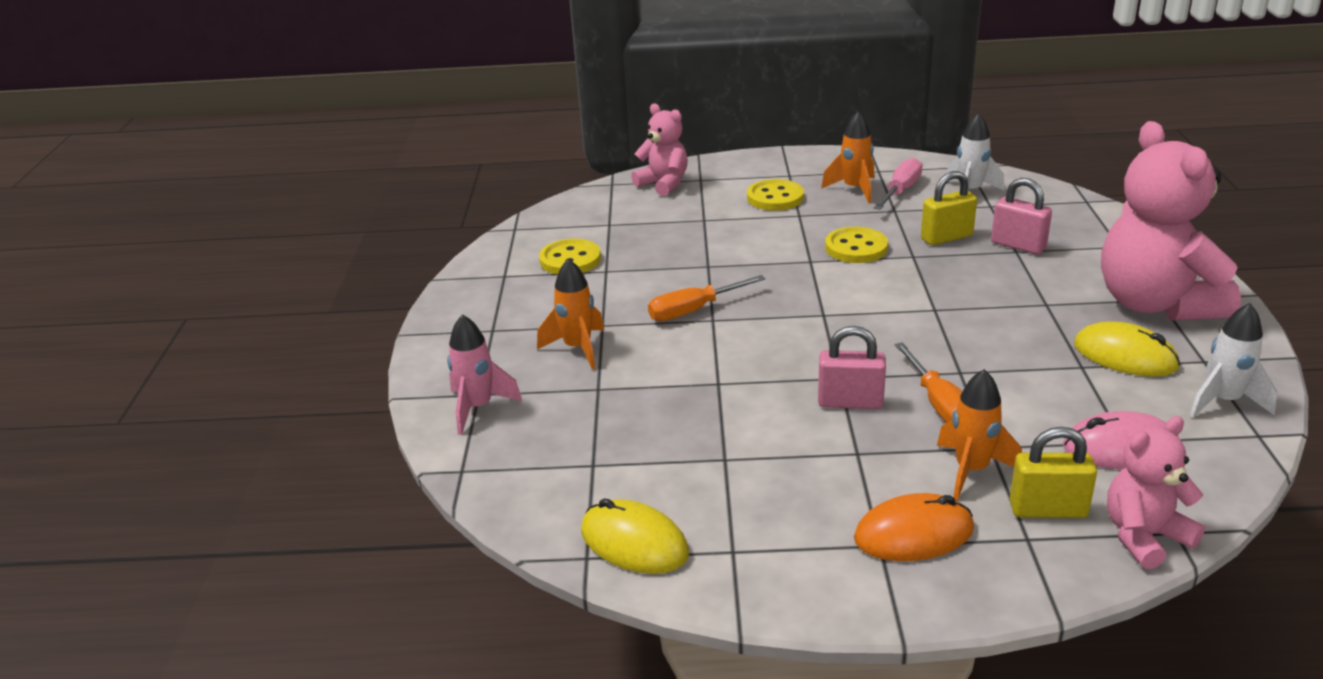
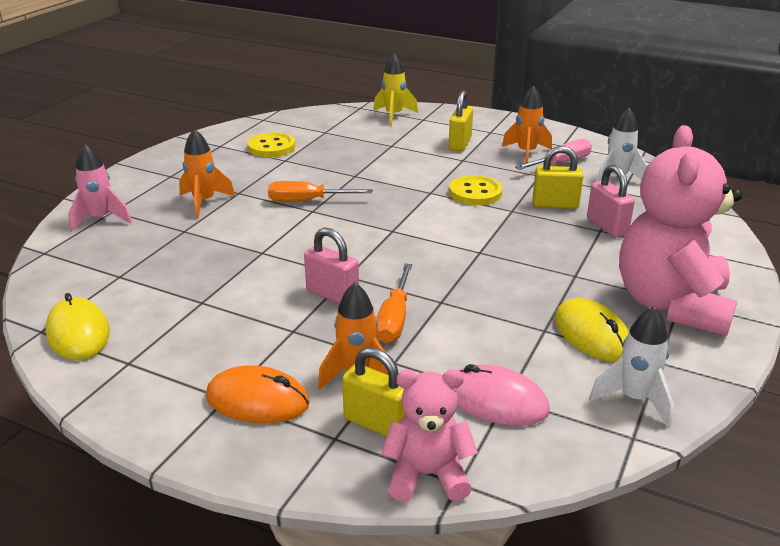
camera: 25 degrees right, 0 degrees up
(663, 184) = (394, 116): pink teddy bear -> yellow rocket
(775, 197) = (460, 144): yellow button -> yellow padlock

